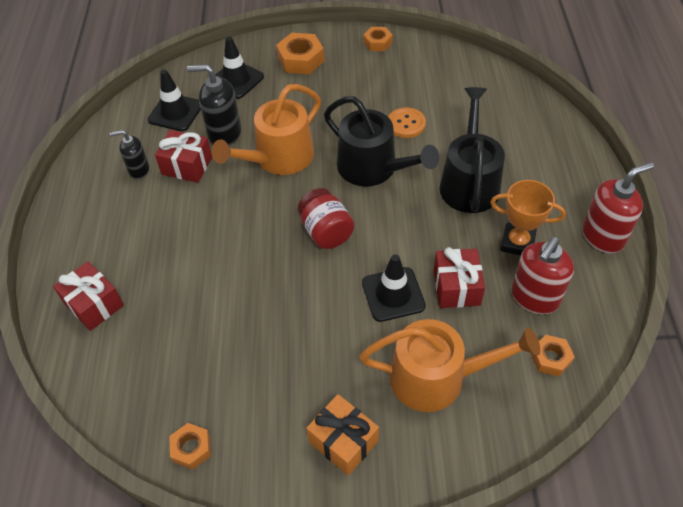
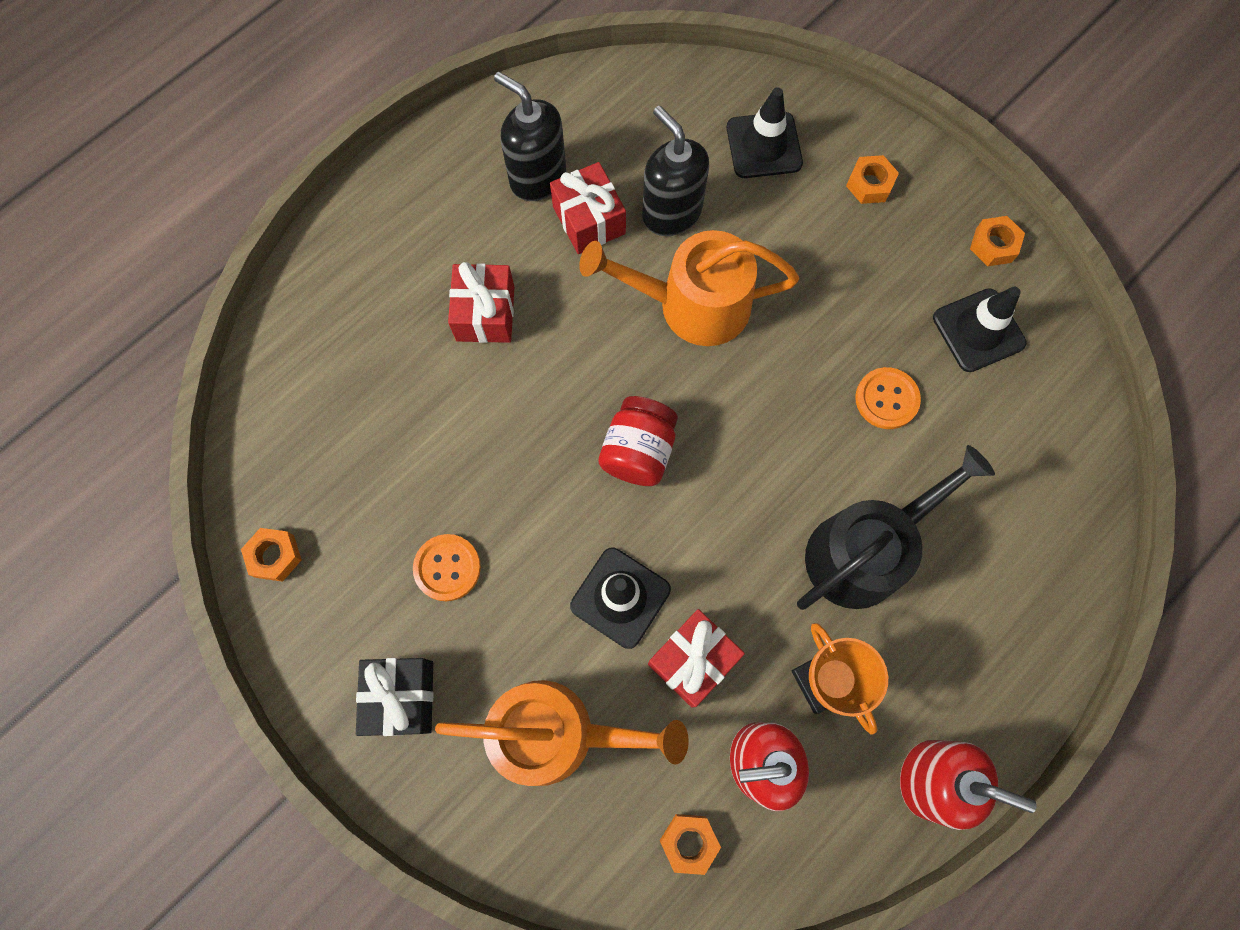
camera: 45 degrees right, 20 degrees up
(94, 304) = (342, 308): red gift -> red gift (485, 313)
(138, 169) = (537, 177): black soap dispenser -> black soap dispenser, size x1.62
(175, 112) = (650, 132): black traffic cone -> black traffic cone (978, 330)
(294, 362) = (447, 568): none -> orange button
(300, 60) = (869, 184): orange nut -> orange nut, size x0.62
(343, 441) = (401, 697): orange gift -> black gift
(372, 168) = (778, 421): black watering can -> none
(436, 377) = (555, 732): orange watering can -> orange watering can turned 45 degrees counterclockwise

